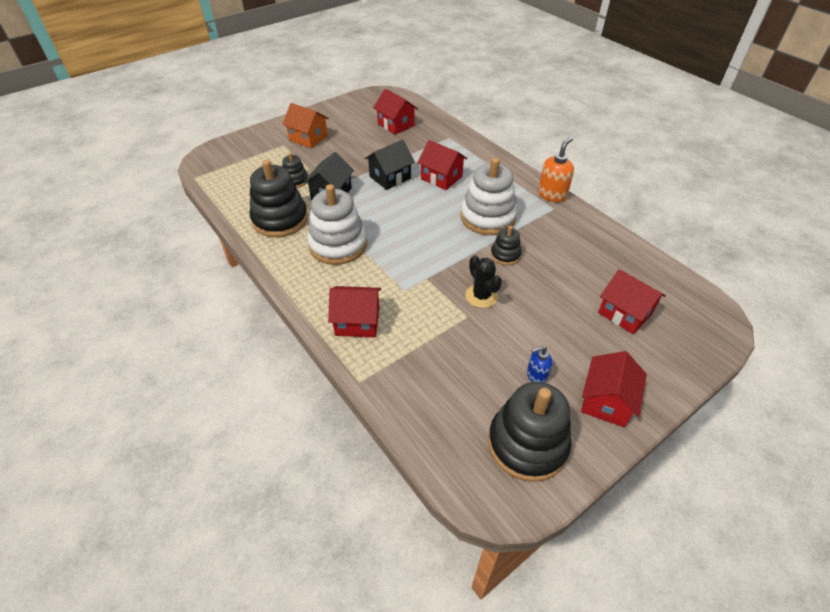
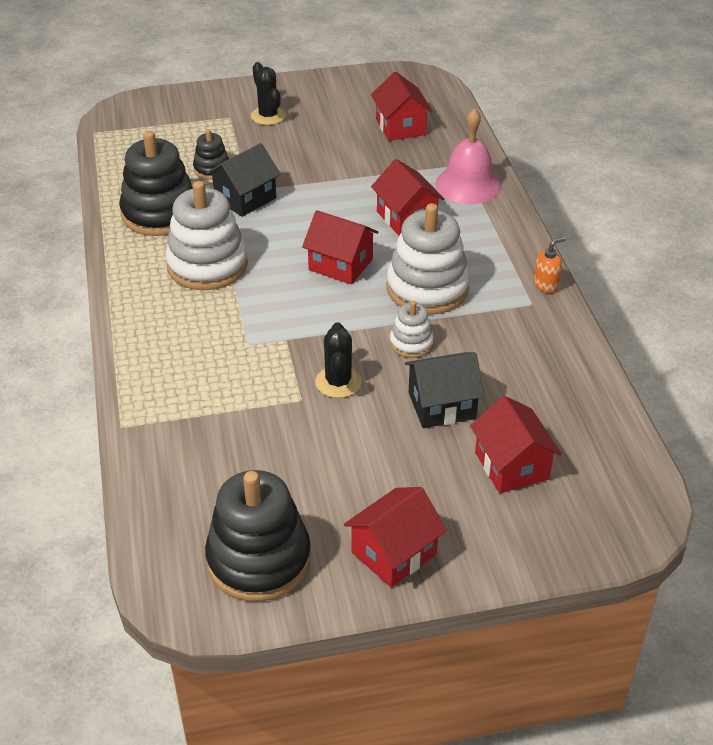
camera: 25 degrees right, 5 degrees down
(308, 138) = (268, 116): orange house -> black cactus
(357, 322) = (165, 362): red house -> red house (340, 265)
(390, 177) = (337, 198): black house -> black house (442, 405)
(461, 148) = (468, 184): none -> pink bell
(505, 255) = (411, 343): black stacking toy -> white stacking toy
(536, 375) = (331, 494): blue soap dispenser -> none
(552, 195) = (546, 285): orange soap dispenser -> orange soap dispenser, size x0.61

